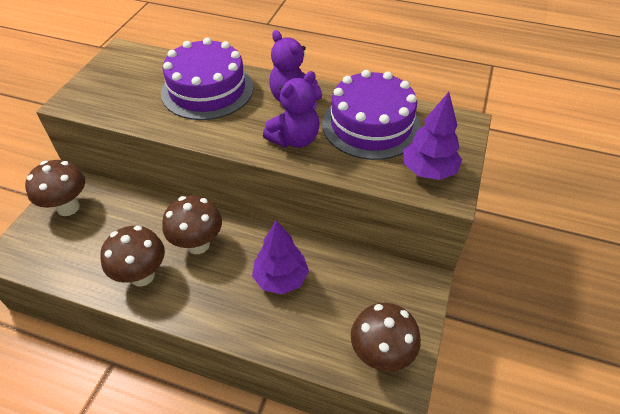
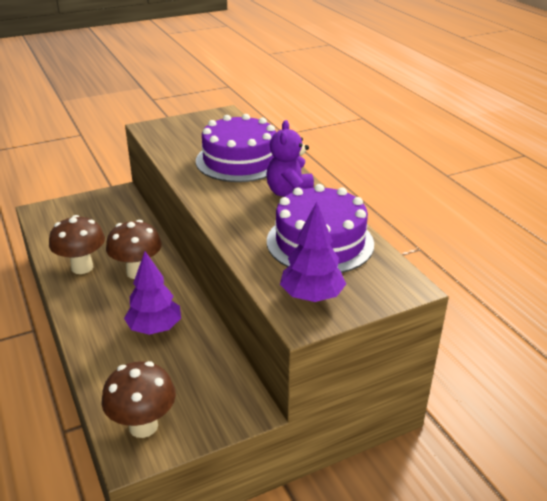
camera: 45 degrees right, 15 degrees down
(68, 207) = (101, 205): brown mushroom -> none
(295, 139) = (246, 219): purple teddy bear -> none

